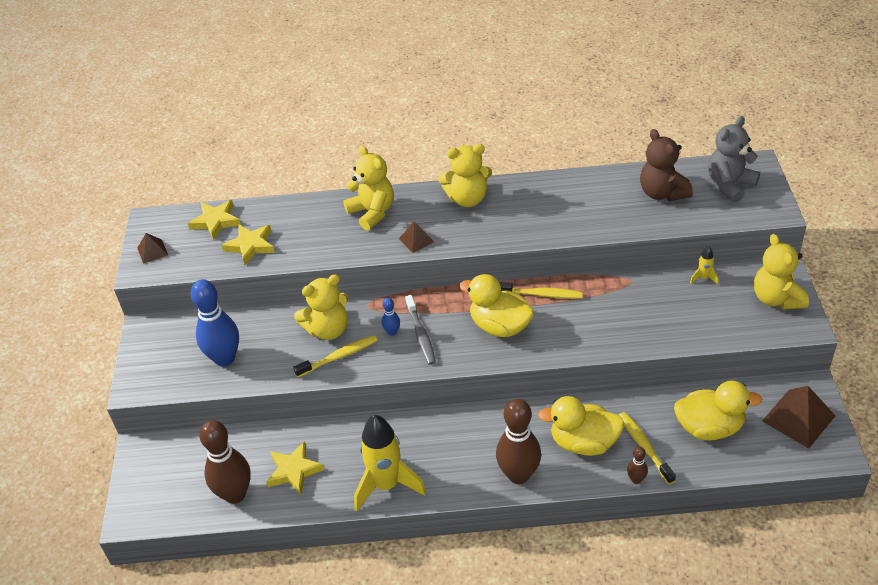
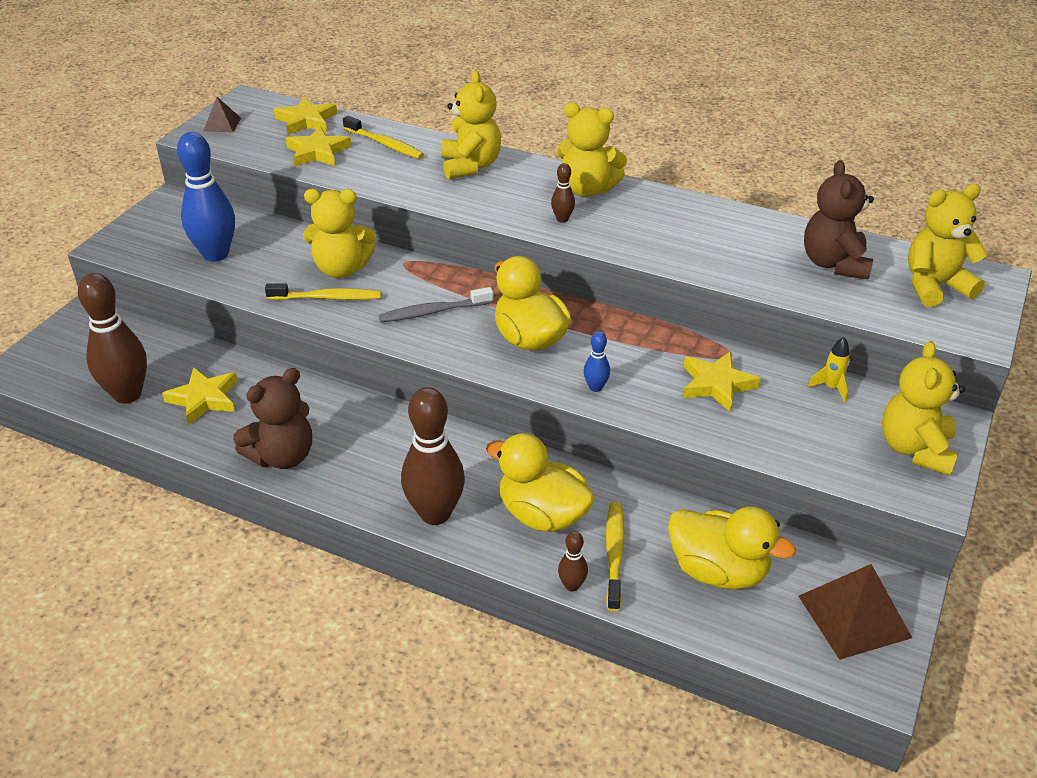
camera: 25 degrees right, 5 degrees down
(387, 485) = (282, 456): yellow rocket -> brown teddy bear
(392, 332) = (405, 297): blue bowling pin -> blue bowling pin (595, 387)
(416, 240) = (492, 207): brown pyramid -> none
(420, 334) = (433, 312): grey toothbrush -> grey toothbrush turned 60 degrees clockwise
(471, 230) = (562, 219): none -> brown bowling pin
(541, 294) = (607, 326): yellow toothbrush -> yellow toothbrush (385, 144)
(638, 306) = (717, 384): none -> yellow star
(729, 185) = (935, 286): grey teddy bear -> yellow teddy bear

